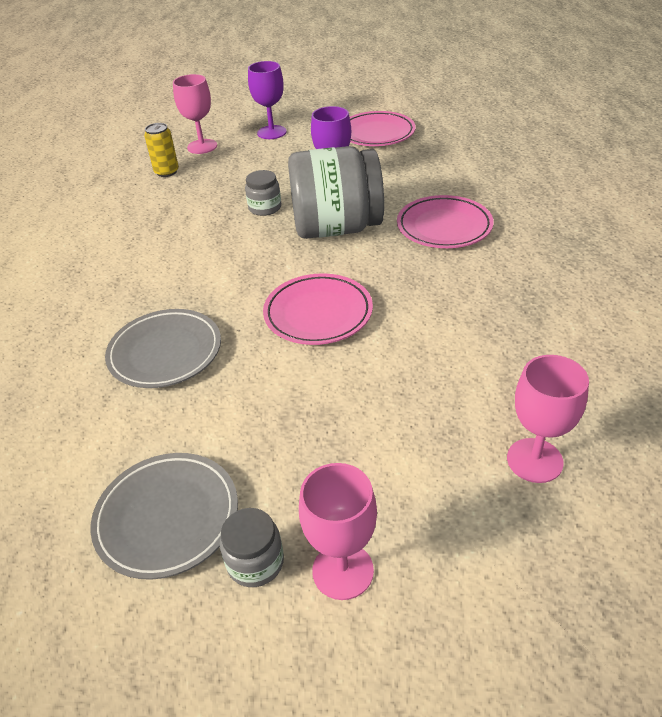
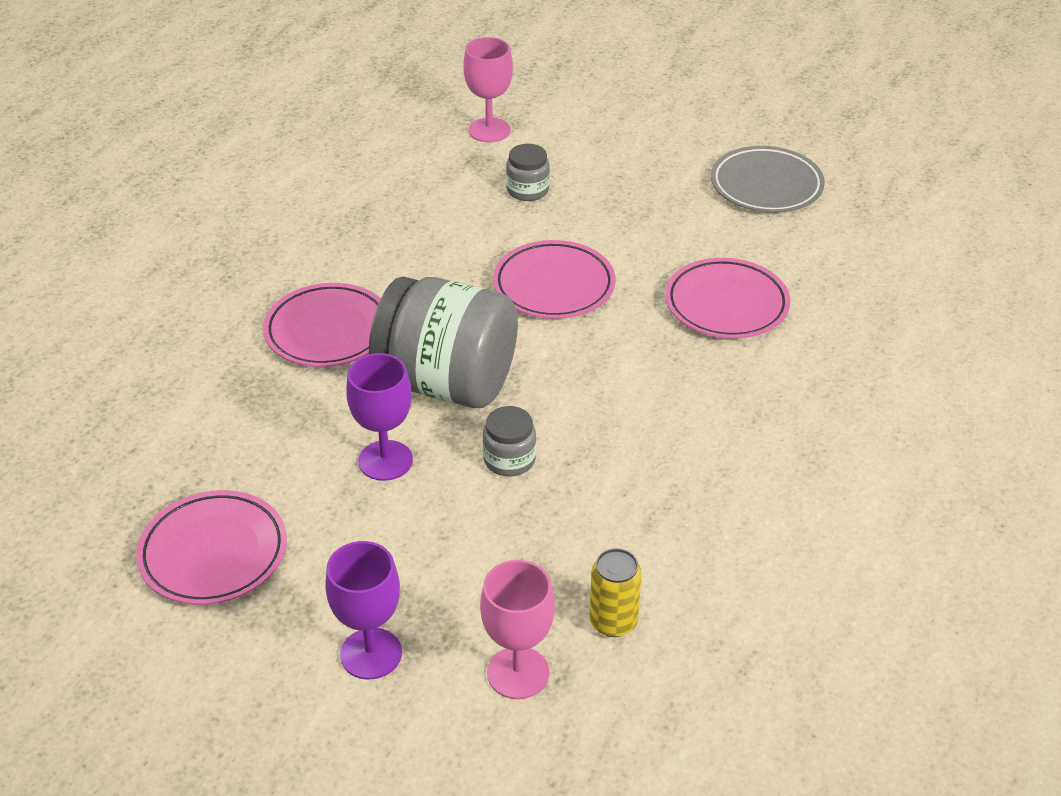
camera: 155 degrees left, 0 degrees up
(165, 353) = (726, 304): grey plate -> pink plate
(255, 562) = (715, 146): grey jar -> grey jar (527, 190)
(343, 571) = (662, 126): pink goblet -> none

